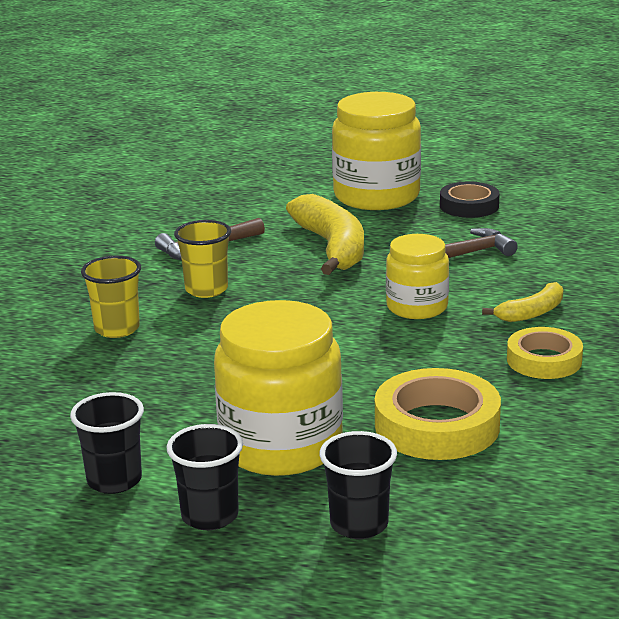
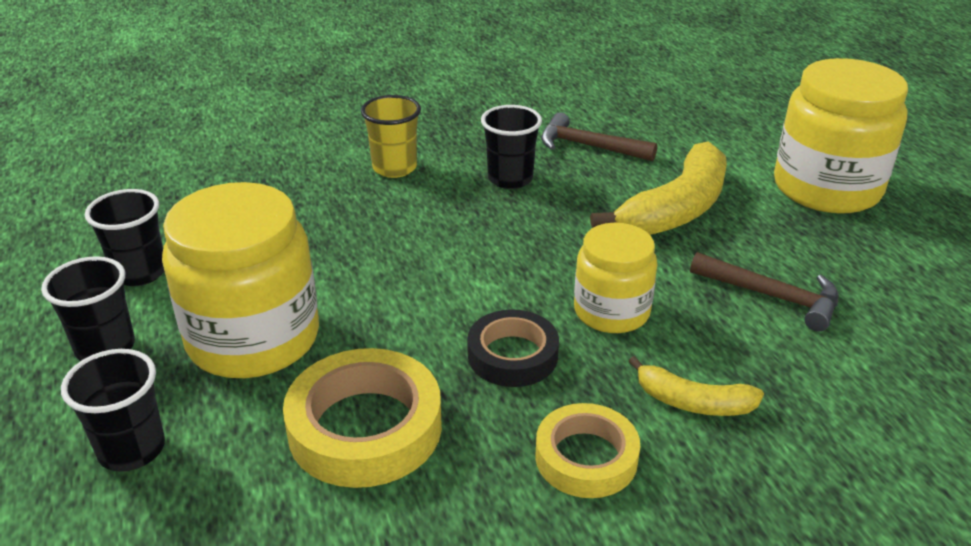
camera: 55 degrees right, 10 degrees up
(206, 289) = (510, 179): yellow cup -> black cup
(469, 206) = (895, 254): black tape -> black tape (512, 355)

